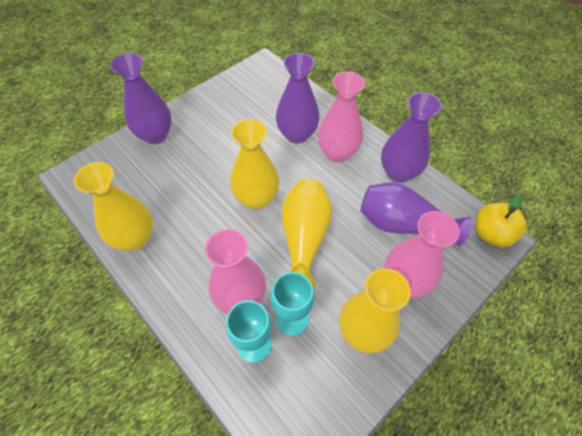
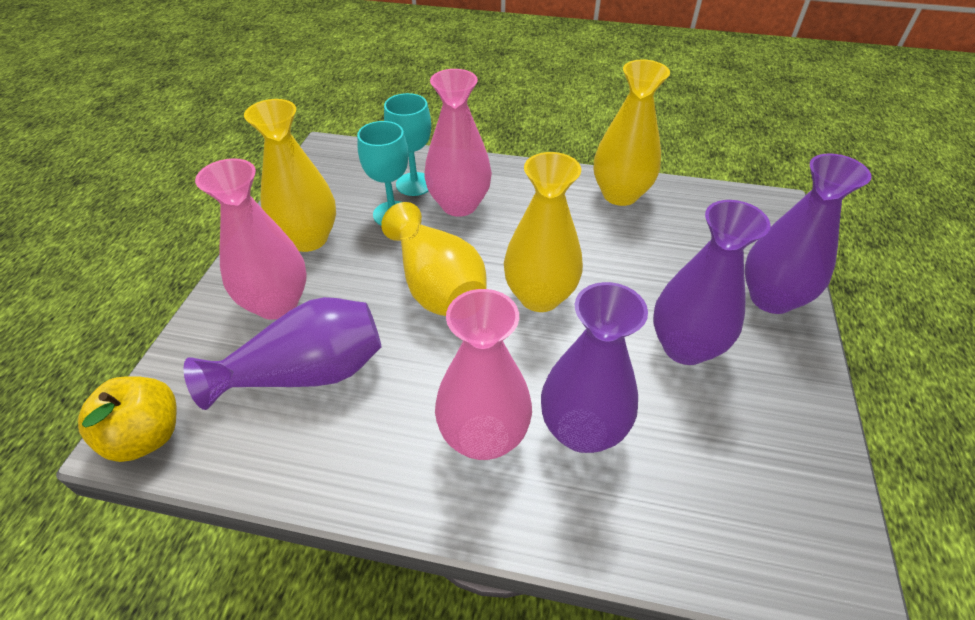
camera: 145 degrees right, 10 degrees down
(398, 173) = (349, 462): purple vase -> purple vase (685, 347)

